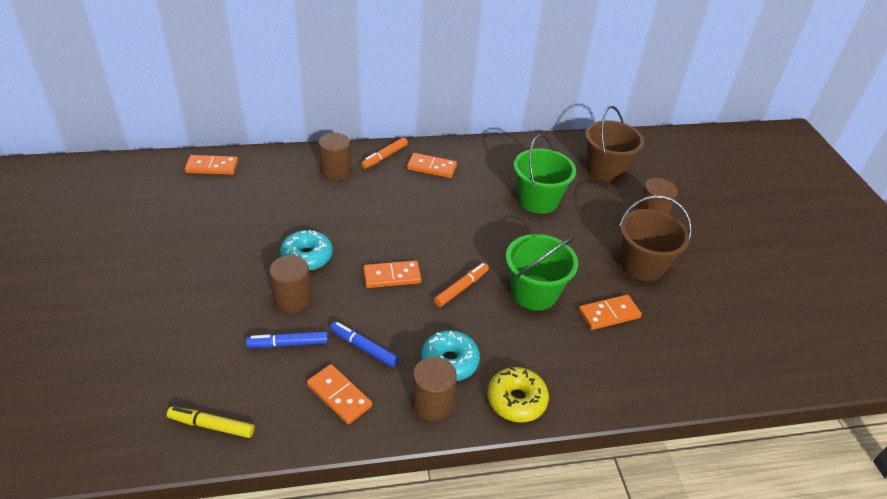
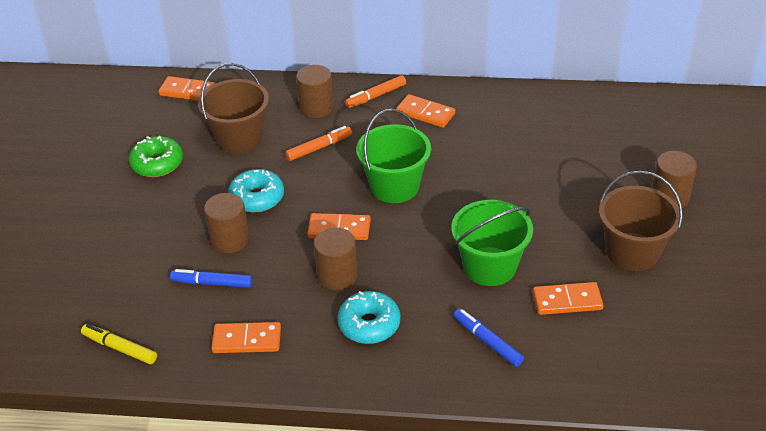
camera: 20 degrees right, 0 degrees up
(201, 235) = (157, 164): none -> green donut
(339, 395) = (247, 340): orange domino -> orange domino turned 60 degrees counterclockwise
(363, 348) = (285, 298): blue marker -> blue marker (487, 341)
(432, 403) = (337, 362): brown cylinder -> brown cylinder (337, 275)
(461, 288) = (409, 251): orange marker -> orange marker (319, 148)
(516, 400) = (425, 373): yellow donut -> none
(538, 200) = (537, 163): green bucket -> green bucket (394, 186)
(605, 169) = (637, 135): brown bucket -> brown bucket (239, 138)

